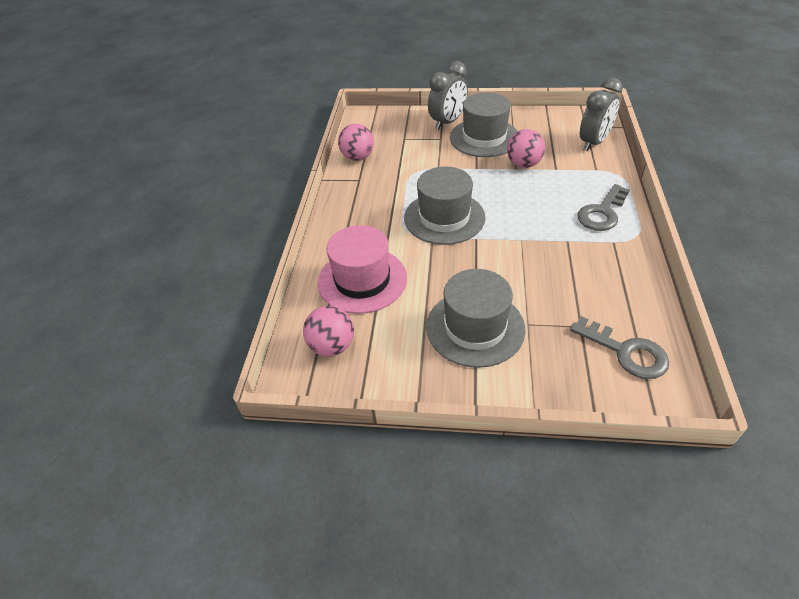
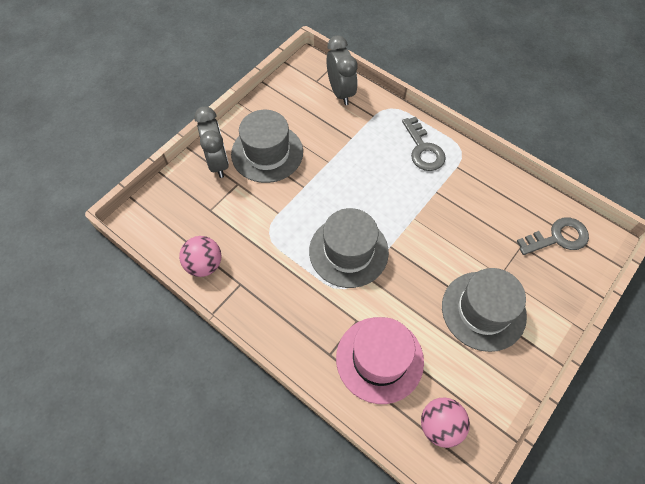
camera: 60 degrees left, 15 degrees up
(523, 164) = (327, 153): pink ball -> none

